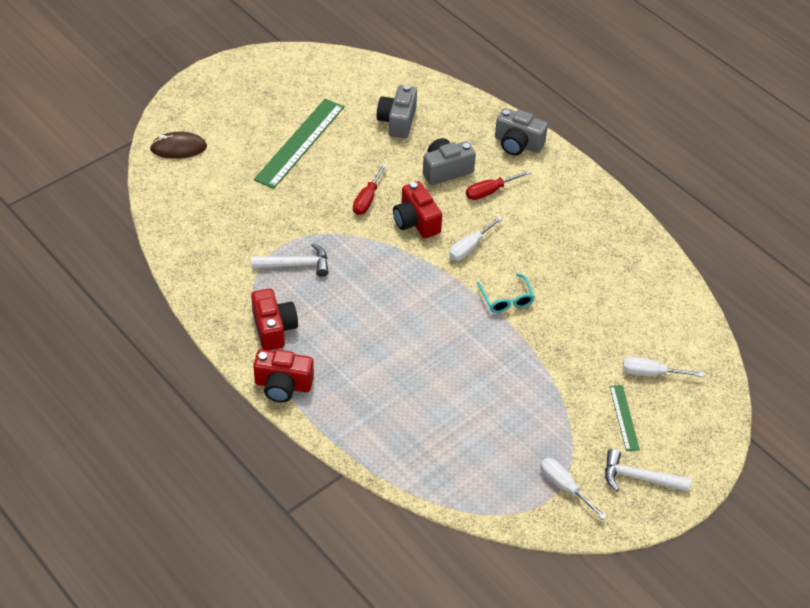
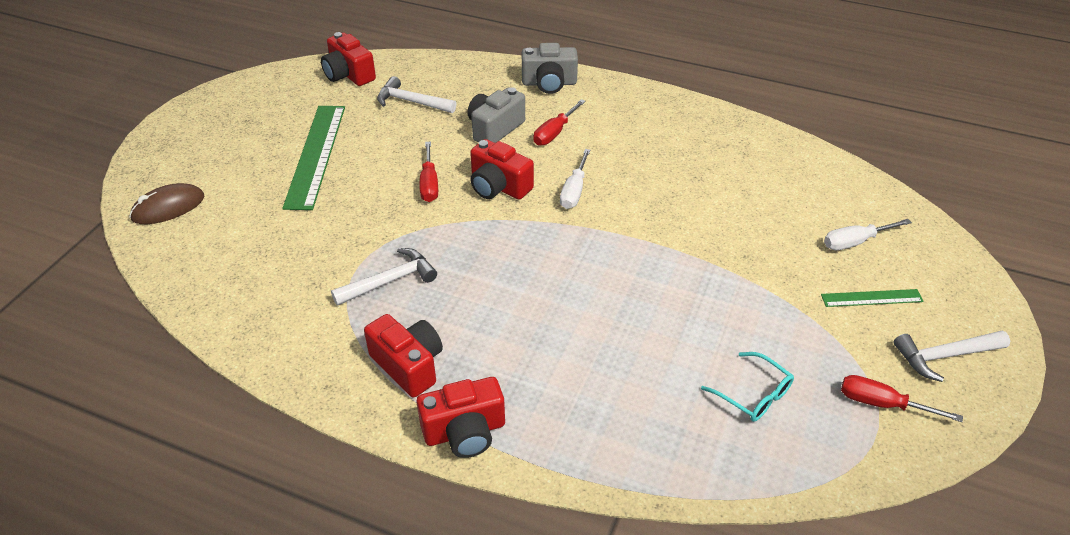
camera: 25 degrees left, 5 degrees down
(364, 76) = (349, 74): none -> red camera
(397, 121) = (412, 102): grey camera -> white hammer
(506, 300) = (653, 227): turquoise glasses -> turquoise glasses (754, 395)
(565, 487) = (882, 404): white screwdriver -> red screwdriver
(624, 417) = (871, 298): green ruler -> green ruler turned 60 degrees counterclockwise

